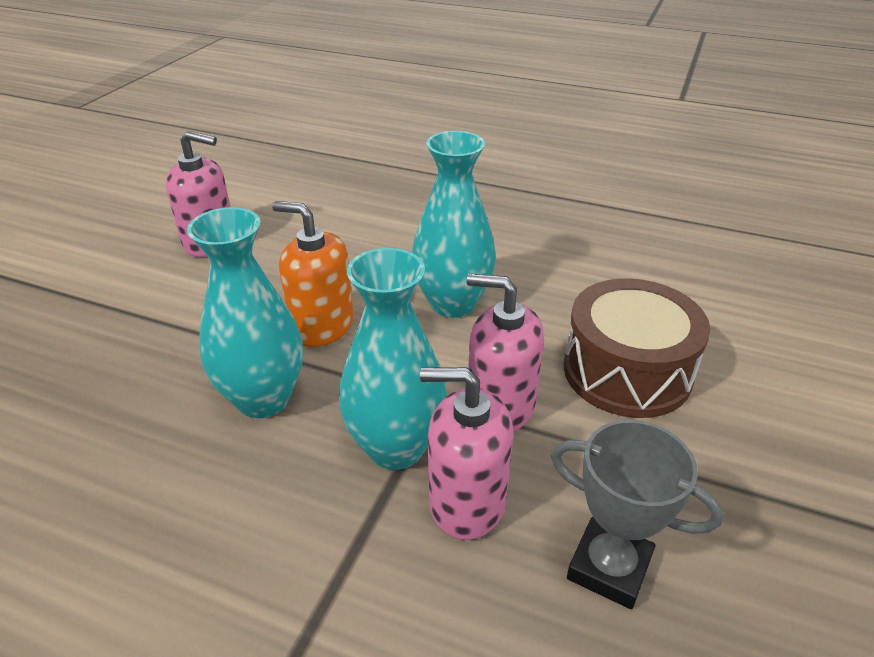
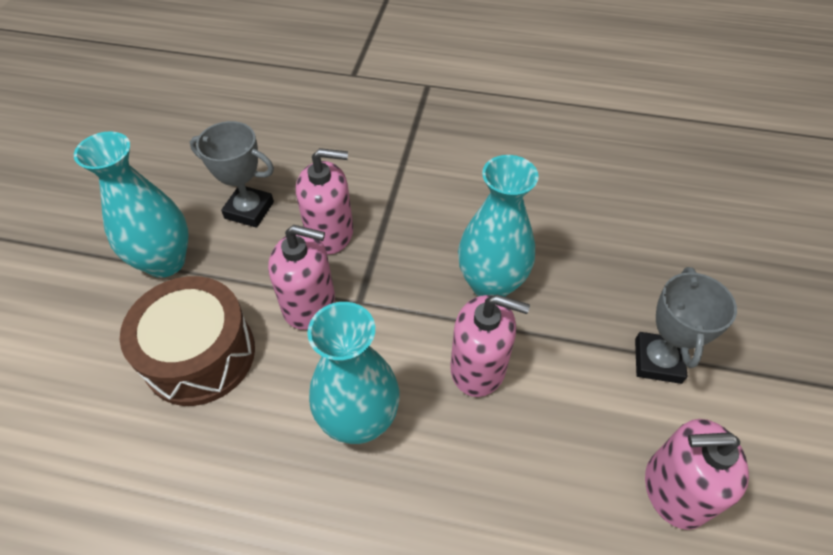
camera: 170 degrees right, 15 degrees up
(140, 310) = (657, 361): none -> grey trophy
(322, 326) = (478, 367): orange soap dispenser -> pink soap dispenser
(396, 447) = (381, 261): turquoise vase -> turquoise vase (165, 262)

